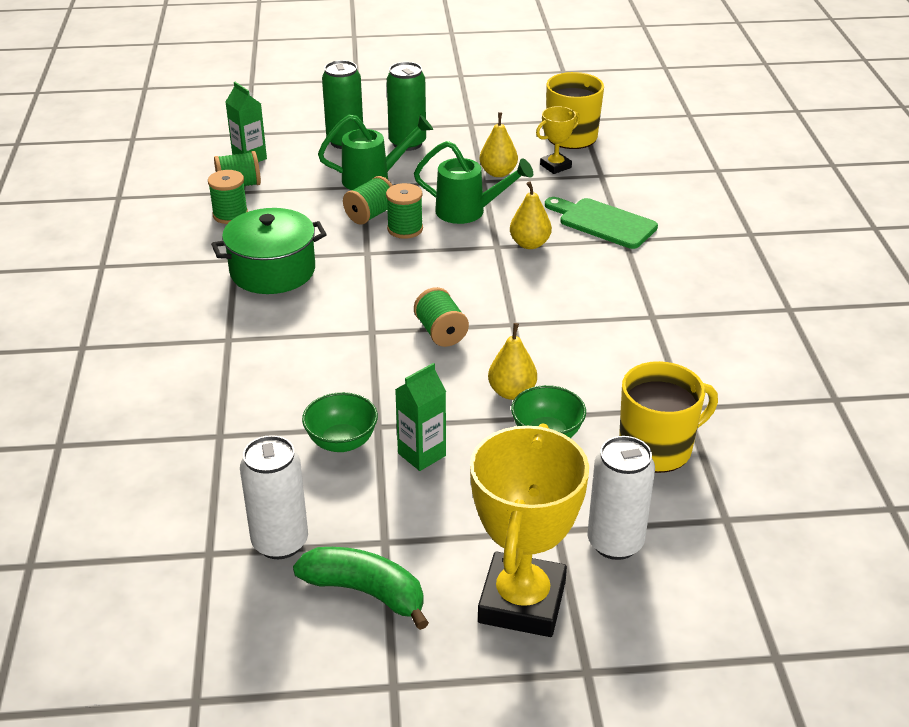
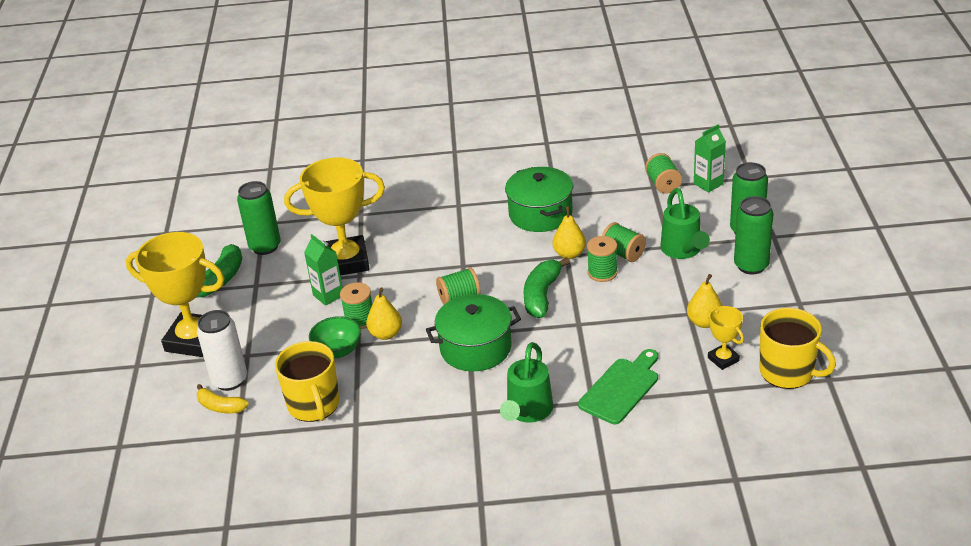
camera: 95 degrees right, 0 degrees up
(230, 215) = (617, 186): green spool -> green spool (360, 320)
(280, 542) = (265, 247): white can -> green can
(341, 442) = (346, 261): green bowl -> yellow trophy
(443, 270) = (542, 295): none -> green banana
(469, 212) = (632, 306): green watering can -> green watering can (527, 412)
(529, 244) = (583, 342): yellow pear -> yellow pear (569, 254)
(539, 317) = (475, 348): none -> green pot
(673, 545) = (221, 407): none -> yellow banana

